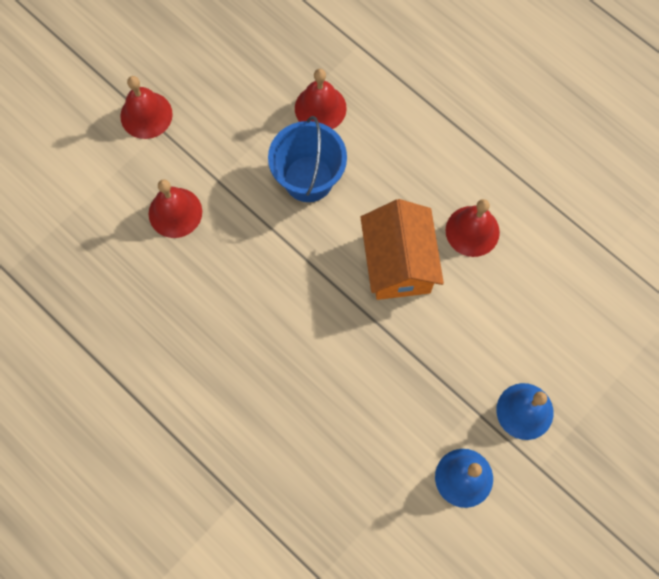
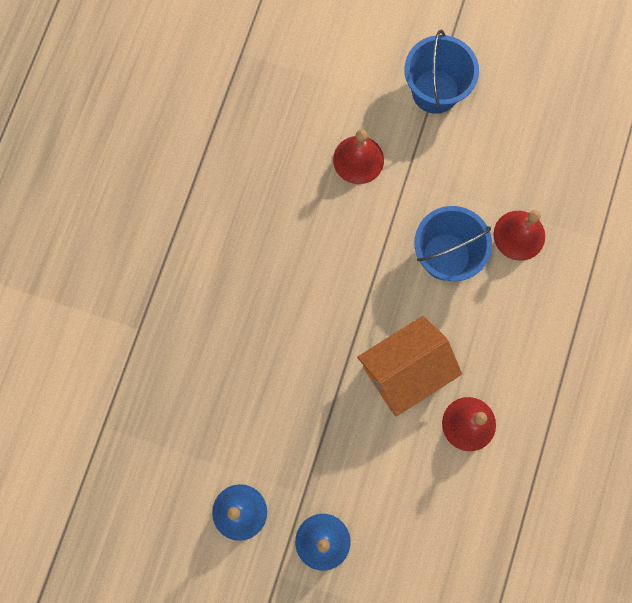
camera: 65 degrees right, 5 degrees up
(146, 115) = (435, 91): red bell -> blue bucket

